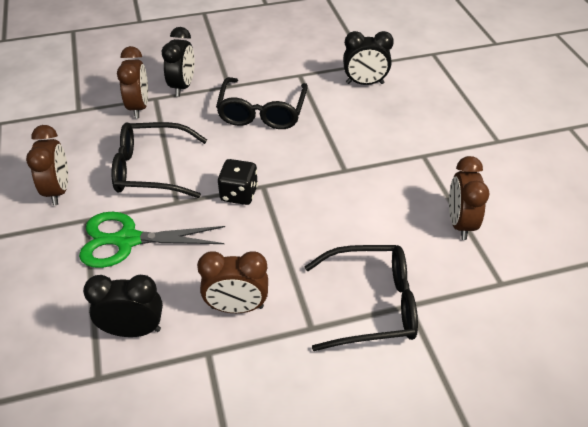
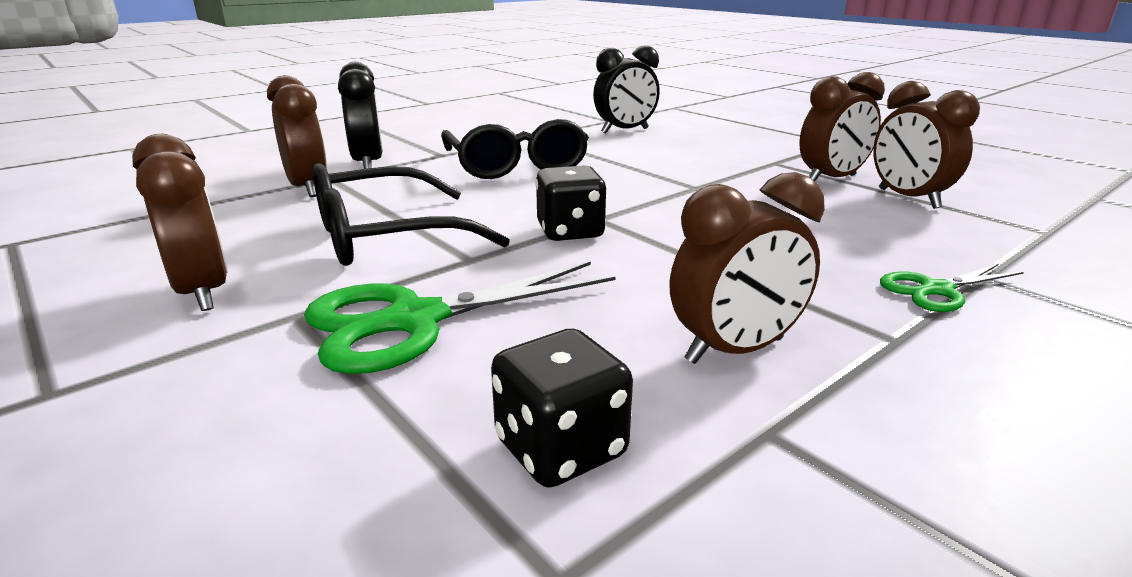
camera: 25 degrees left, 20 degrees down
(133, 330) = (561, 448): black clock -> black dice
(371, 305) = (936, 290): black glasses -> green scissors
(437, 187) = (831, 179): none -> brown clock

